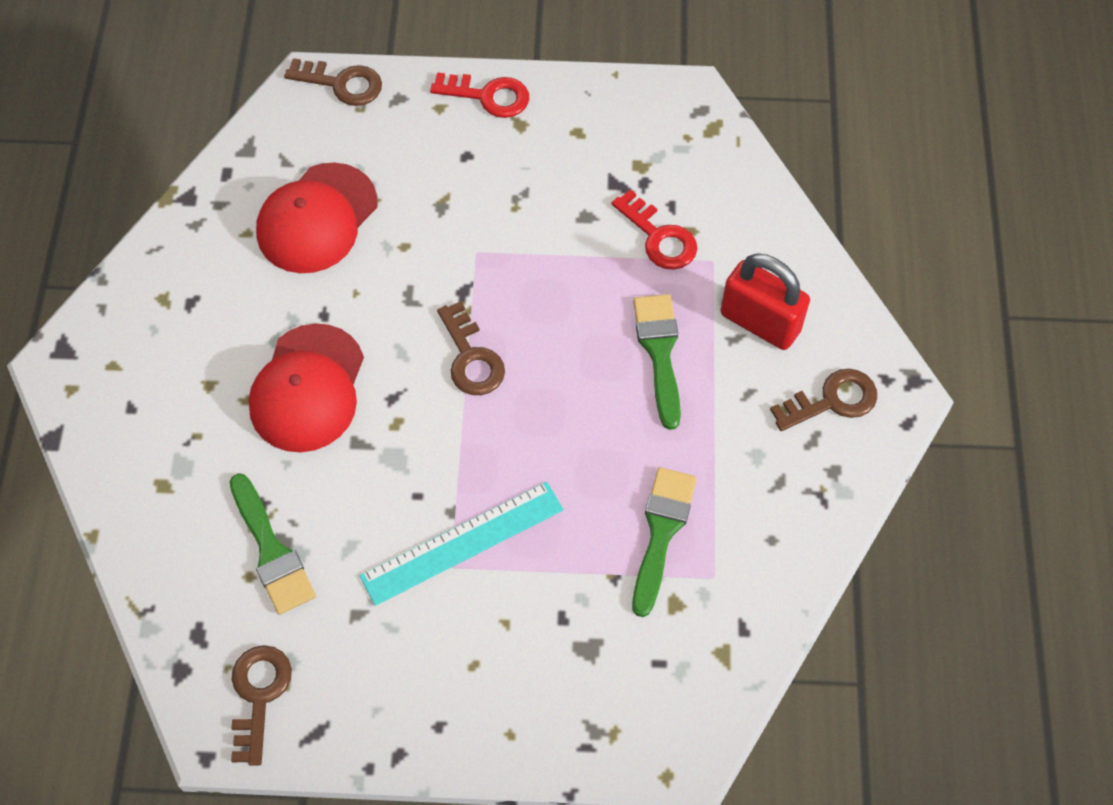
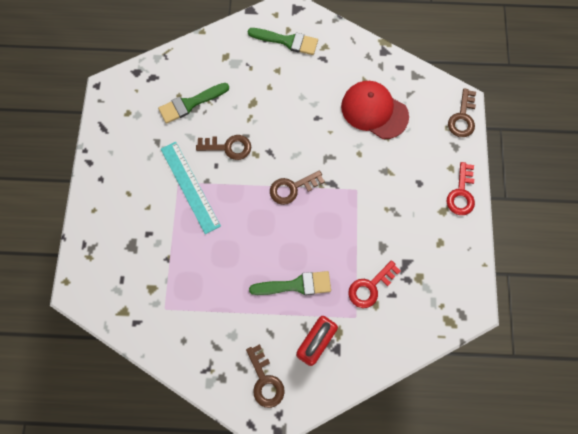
camera: 90 degrees right, 10 degrees up
(259, 695) = (122, 104): brown key -> brown key (228, 147)
(308, 388) = (275, 113): red cap -> none
(661, 532) = (190, 283): green brush -> green brush (287, 41)

